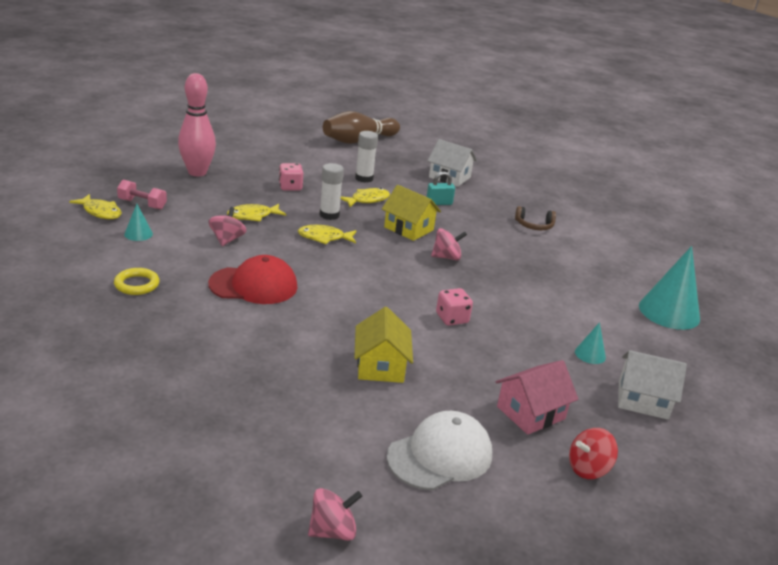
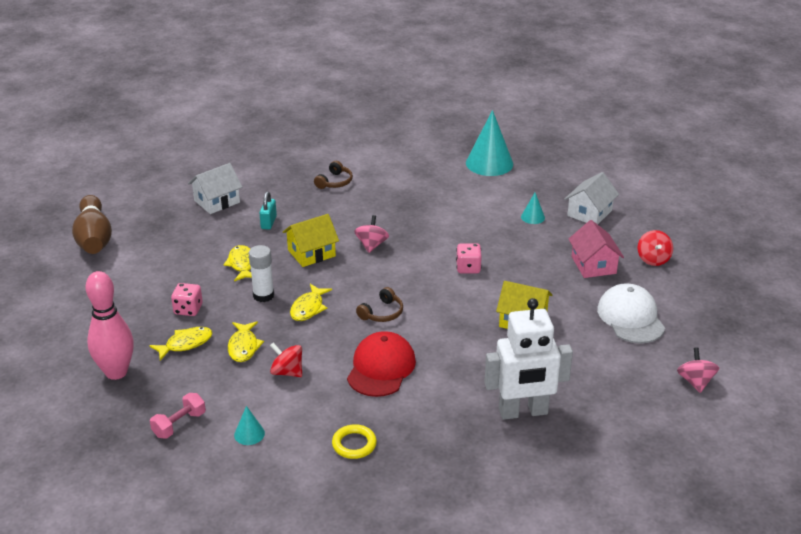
camera: 65 degrees left, 5 degrees up
(100, 212) = (184, 459): yellow fish -> yellow fish (185, 344)
(216, 381) = (523, 412): none -> white robot
(227, 240) = (287, 372): pink spinning top -> red spinning top
(340, 276) = (382, 313): none -> brown headphones
(364, 178) = (192, 256): white glue stick -> none

